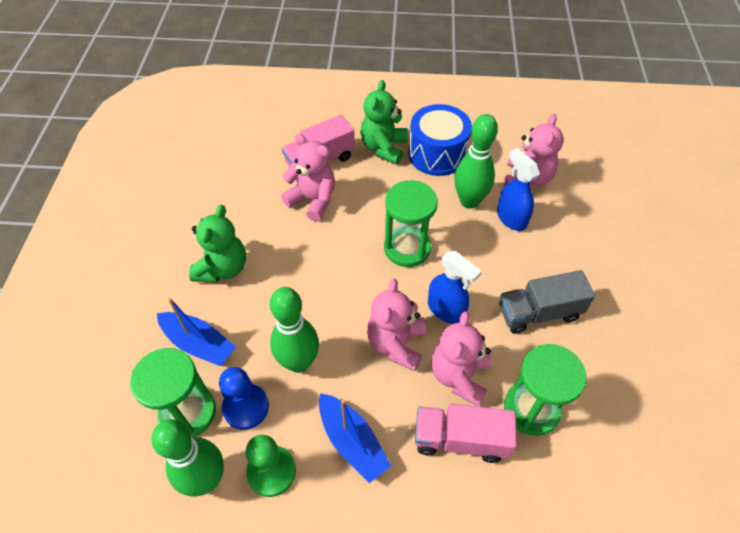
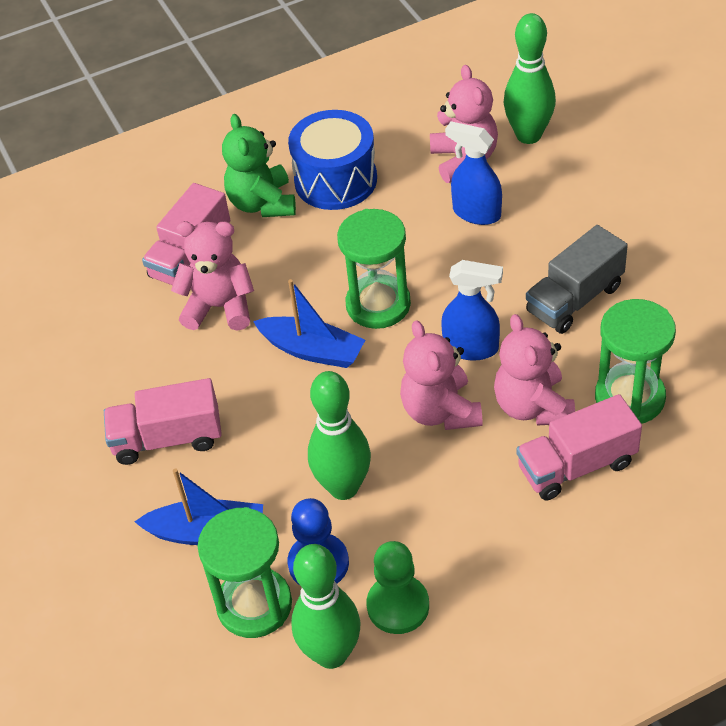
camera: 25 degrees left, 5 degrees down
(223, 268) = (167, 439): green teddy bear -> pink truck
(352, 442) = (464, 530): blue boat -> blue boat (312, 350)
(469, 201) = (414, 217): green bowling pin -> green bowling pin (528, 135)

